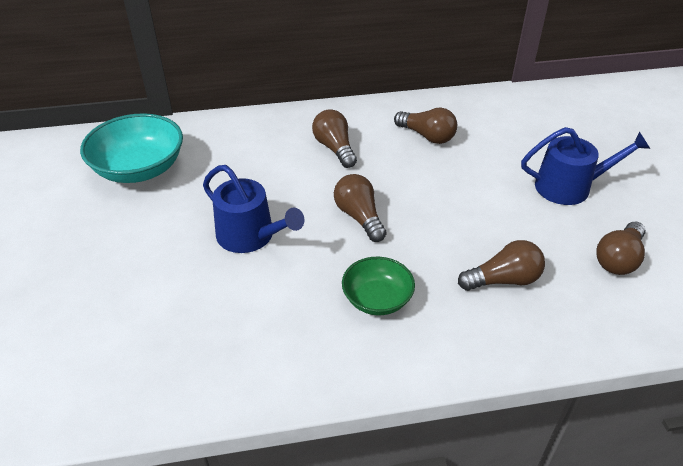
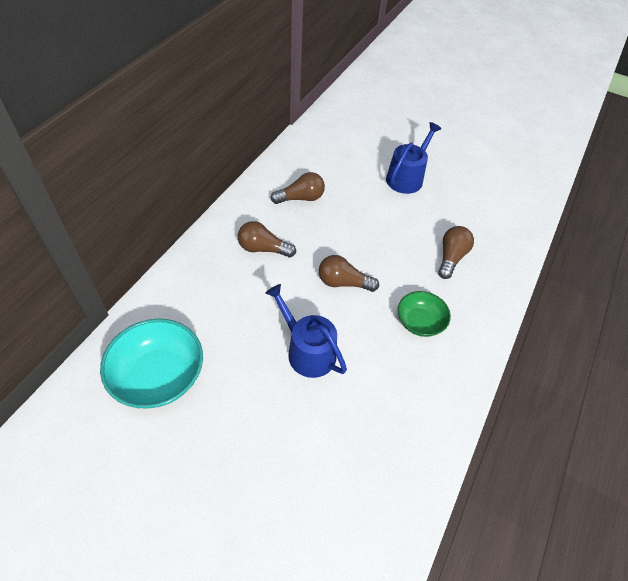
camera: 55 degrees left, 10 degrees up
(250, 236) = (307, 350): blue watering can -> blue watering can turned 120 degrees counterclockwise
(618, 259) = (474, 203): brown light bulb -> none

